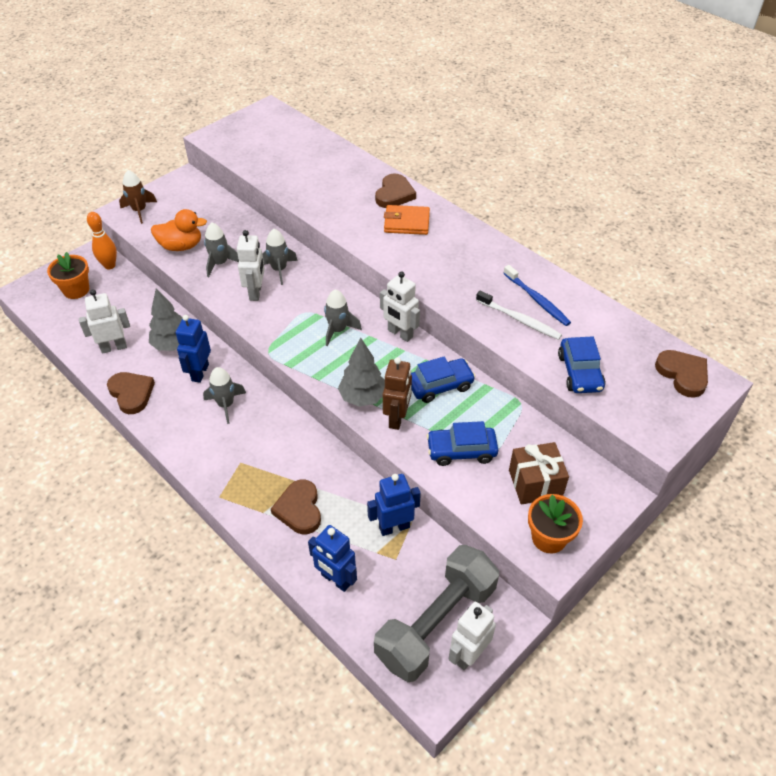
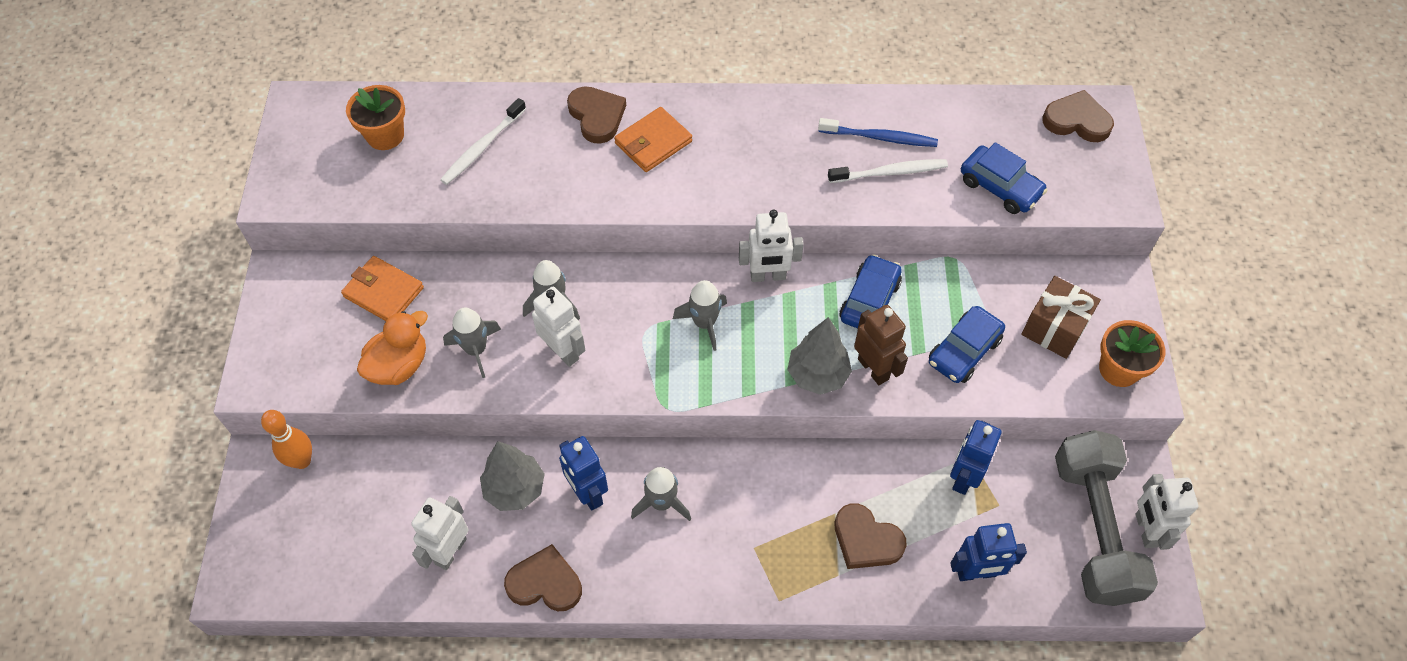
camera: 45 degrees left, 10 degrees up
(76, 290) = (302, 525): orange flower pot -> orange flower pot (385, 135)
(139, 211) = (280, 361): brown rocket -> none
(215, 213) = (383, 292): none -> orange wallet
(322, 173) = (482, 147): none -> white toothbrush

